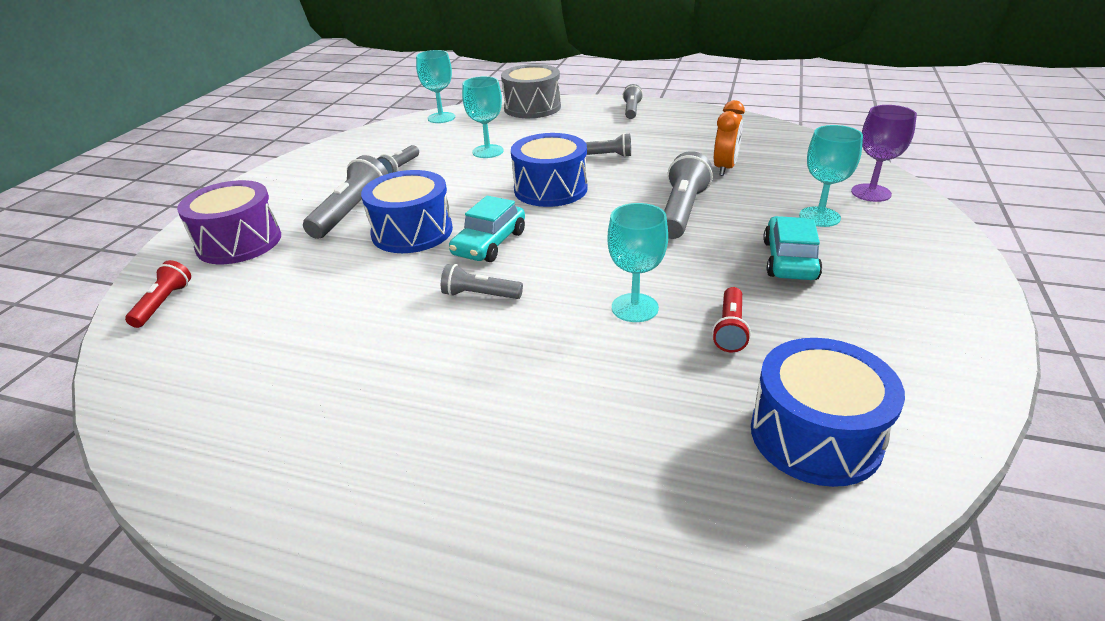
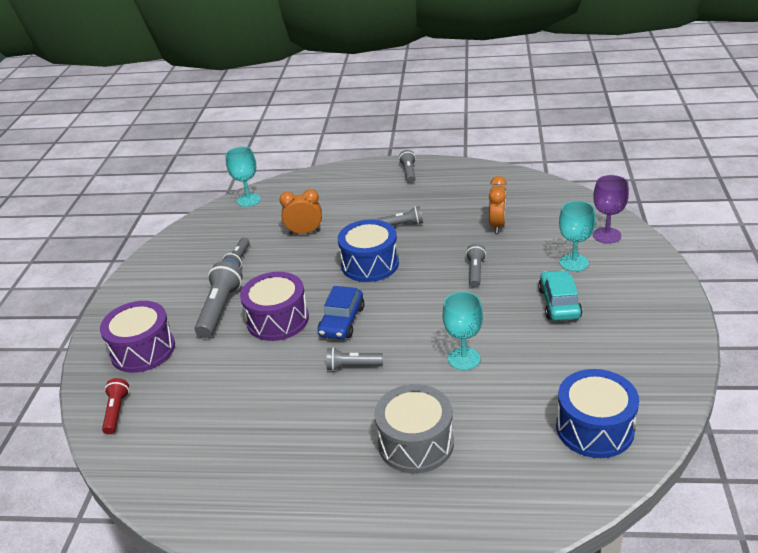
camera: 10 degrees left, 0 degrees up
(412, 232) = (277, 320): blue drum -> purple drum
(488, 151) = (304, 232): turquoise goblet -> orange clock
(489, 243) = (342, 321): turquoise car -> blue car
(532, 107) = (324, 179): grey drum -> grey drum (416, 443)
(681, 212) = (475, 272): grey flashlight -> grey flashlight, size x0.60
(730, 329) = (530, 364): red flashlight -> none

